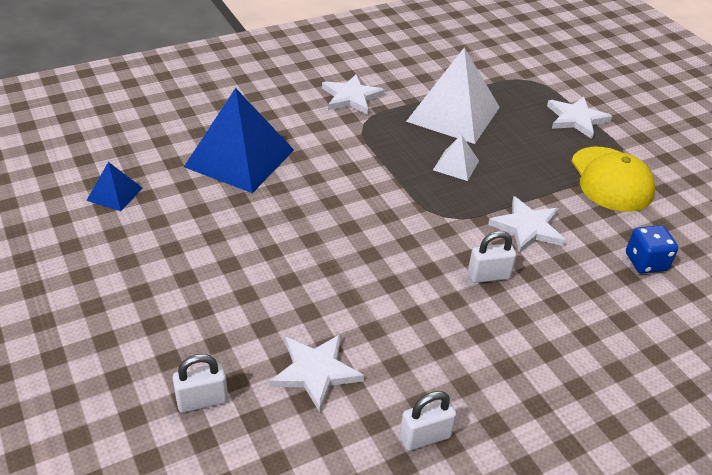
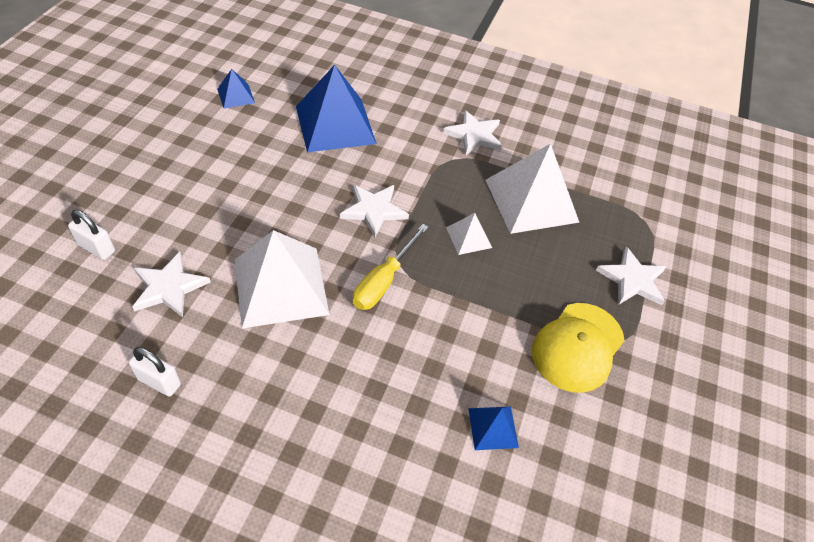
camera: 45 degrees right, 10 degrees up
(394, 297) = (281, 286): none -> white pyramid
(452, 234) = (383, 281): none -> yellow screwdriver
(488, 276) = (360, 328): white padlock -> none
(527, 227) = (445, 322): white star -> white star (374, 210)
(645, 262) = (493, 427): blue dice -> blue pyramid

